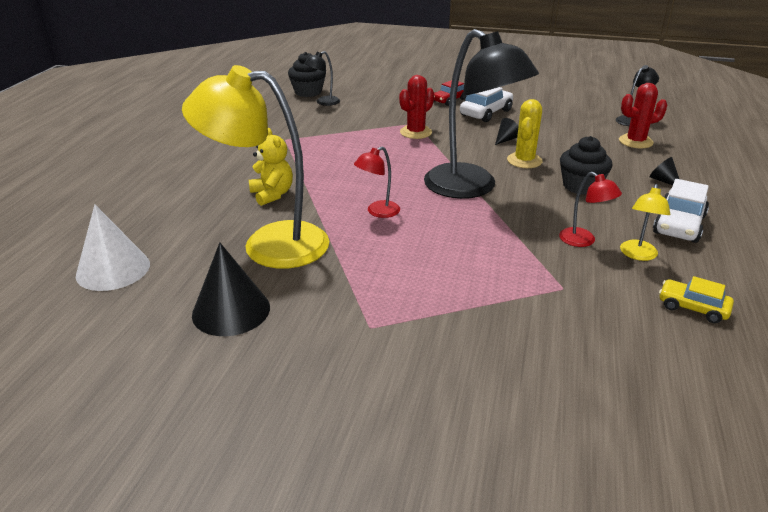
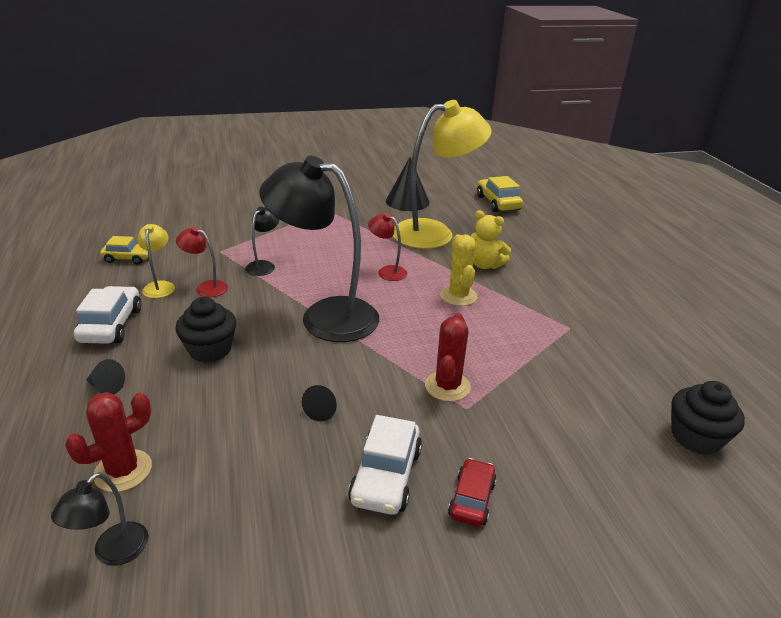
camera: 150 degrees right, 0 degrees up
(113, 269) = (498, 203): white cone -> yellow car
(323, 102) = (636, 415): black lamp -> black lamp (264, 265)
(378, 212) = (387, 271): red lamp -> red lamp turned 75 degrees counterclockwise
(524, 161) = (284, 373): yellow cactus -> yellow cactus (458, 296)

